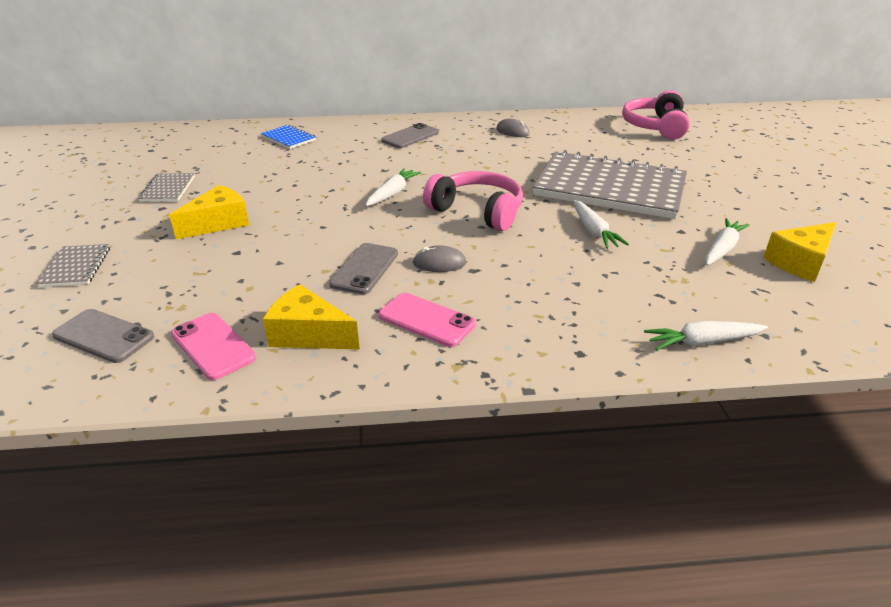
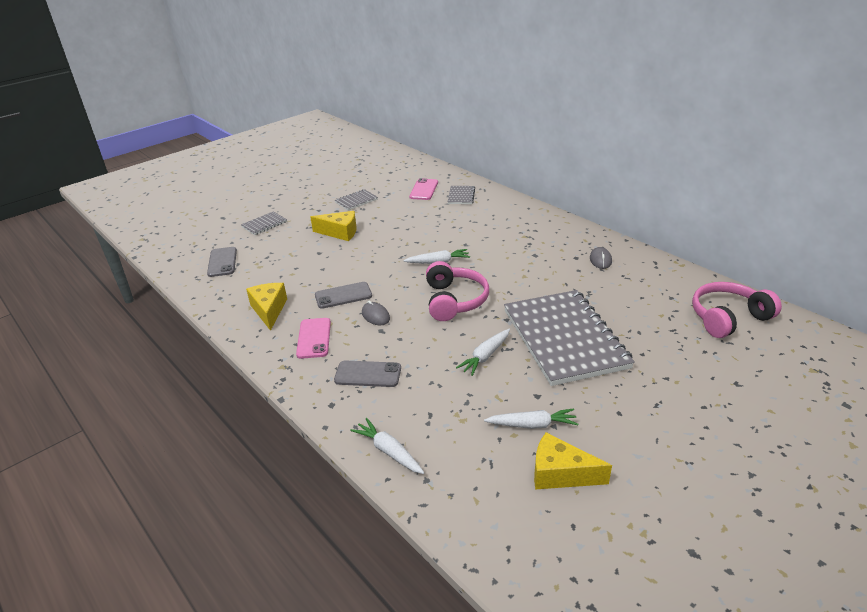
camera: 55 degrees right, 0 degrees up
(213, 346) = (238, 291): pink phone -> pink phone (424, 189)
(288, 138) = (461, 196): blue notebook -> grey notebook
(410, 137) = (526, 229): grey phone -> grey phone (368, 374)

